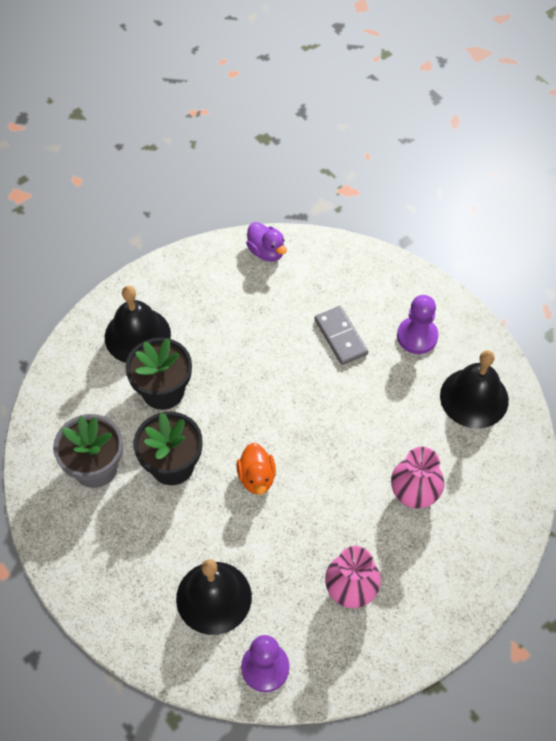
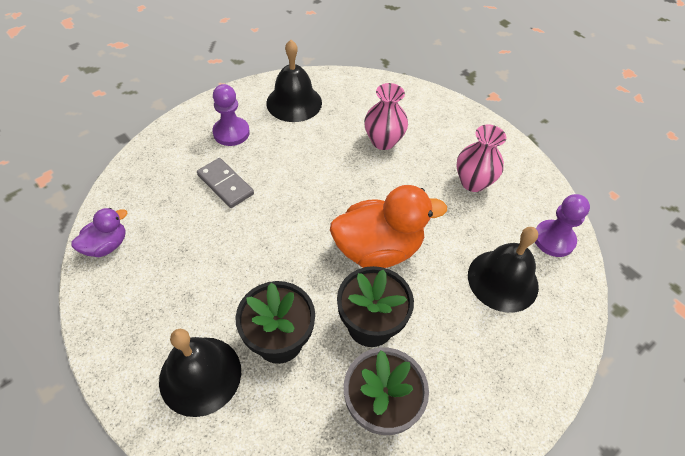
camera: 95 degrees left, 5 degrees down
(257, 477) = (378, 249): orange duck -> orange duck, size x1.90
(341, 337) = (225, 184): grey domino -> grey domino turned 75 degrees clockwise

